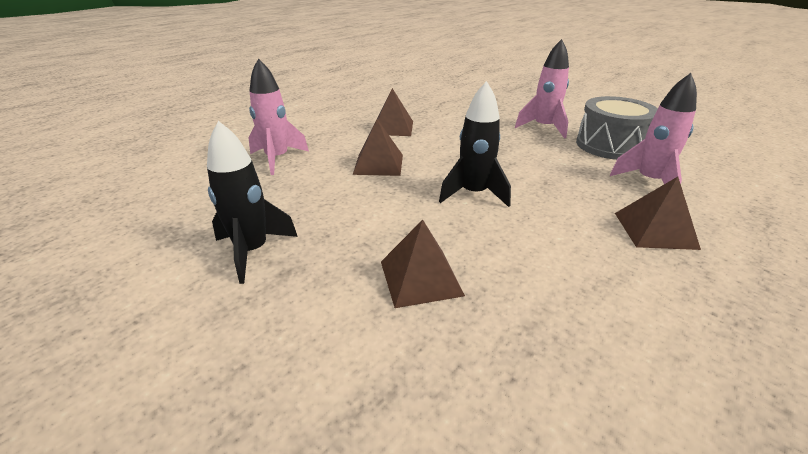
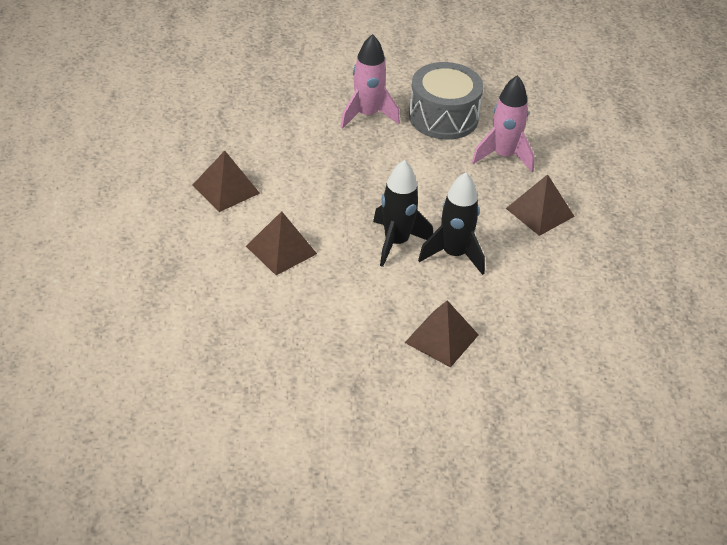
camera: 45 degrees left, 10 degrees up
(252, 251) = (311, 388): black rocket -> black rocket (454, 254)
(277, 159) = (179, 295): pink rocket -> none

